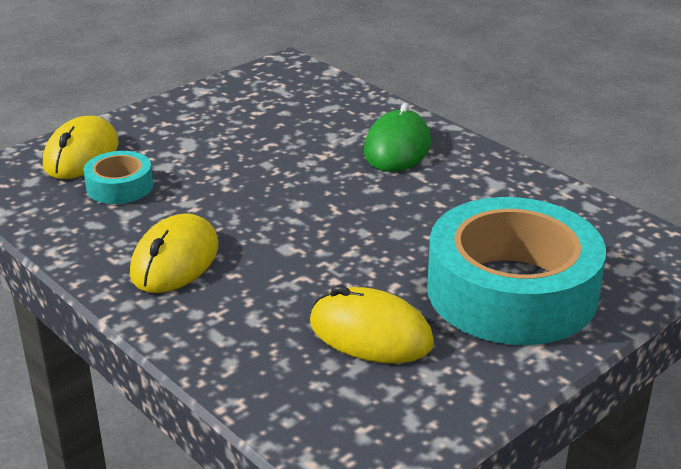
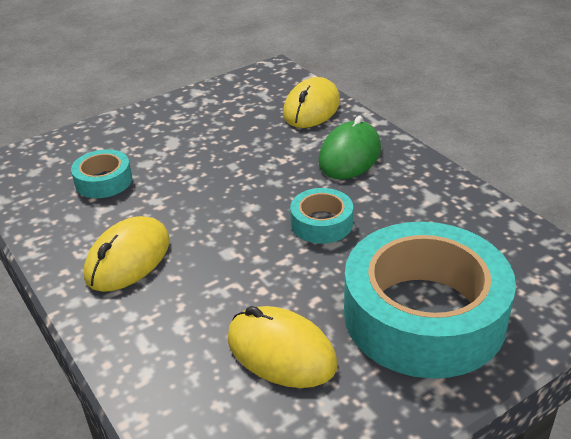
camera: 10 degrees right, 5 degrees up
(81, 155) = (82, 148): yellow mouse -> yellow mouse (311, 108)
(383, 215) = (321, 223): none -> turquoise tape

